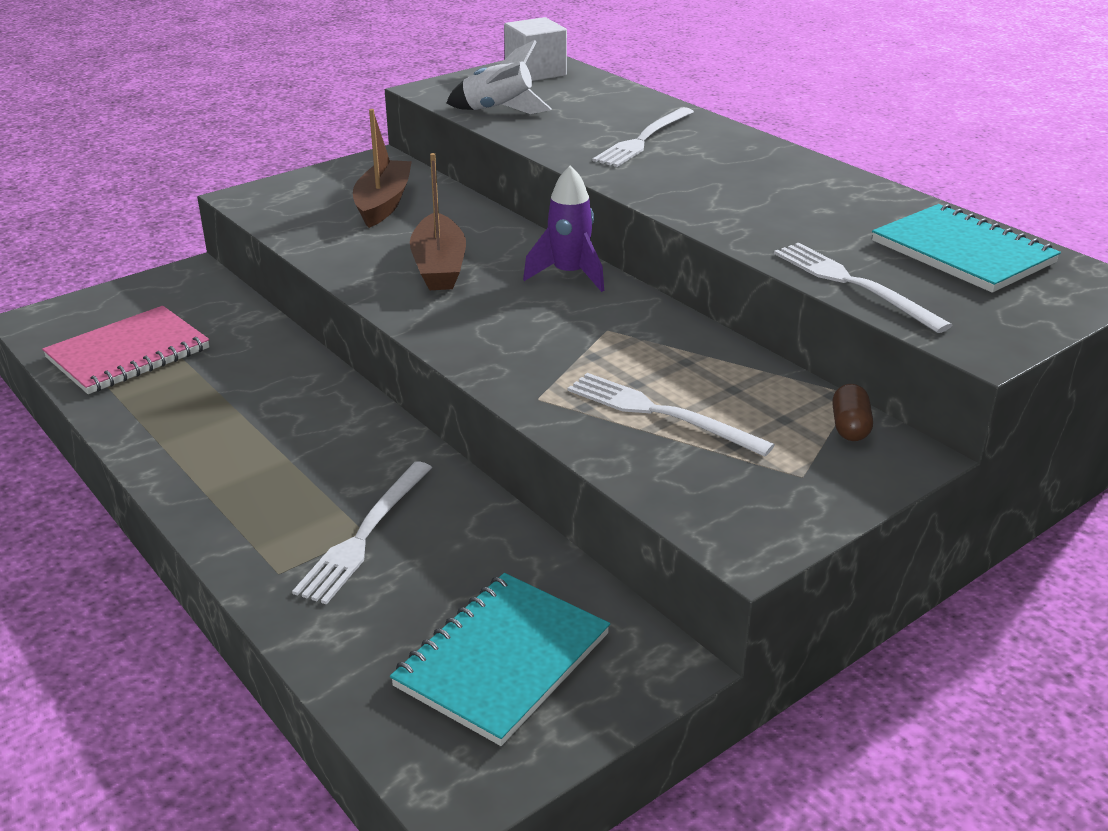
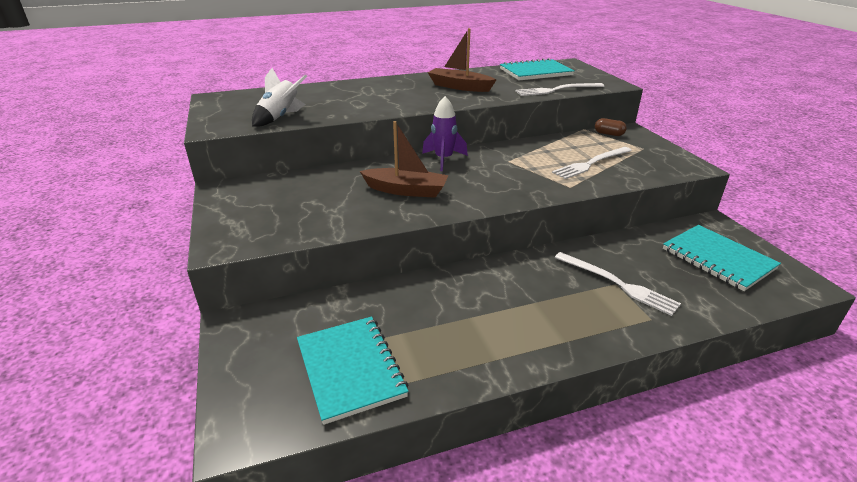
camera: 70 degrees left, 0 degrees up
(128, 353) = (350, 369): pink notebook -> turquoise notebook
(383, 203) = (297, 195): brown boat -> brown boat (459, 87)
(535, 72) = (229, 101): white cube -> none
(644, 139) = (367, 95): white fork -> none

